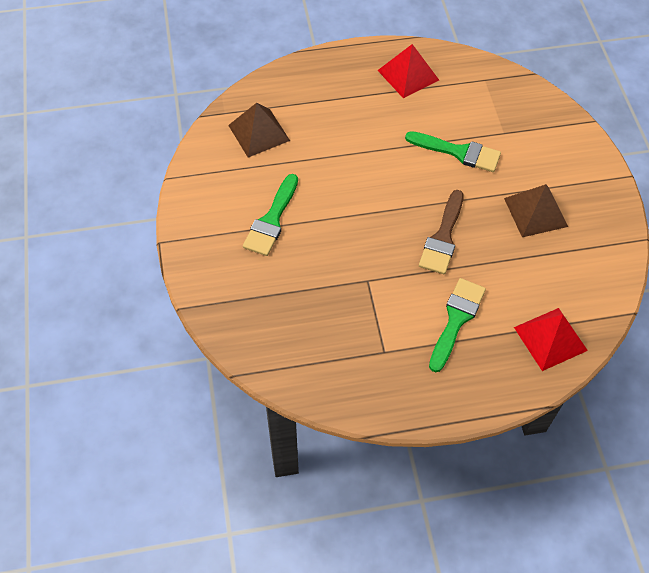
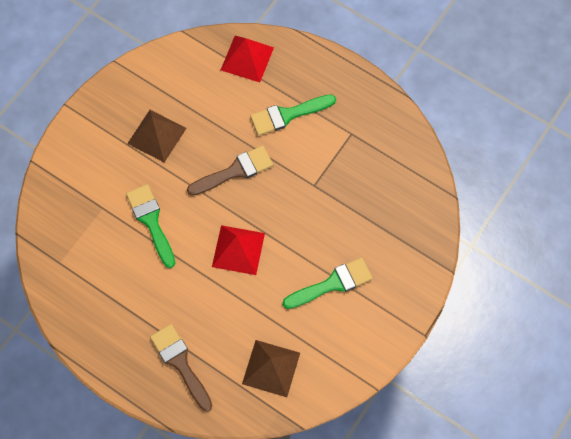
camera: 135 degrees left, 10 degrees up
(326, 89) = (180, 363): none -> brown brush
(408, 75) = (107, 319): red pyramid -> red pyramid (238, 249)

